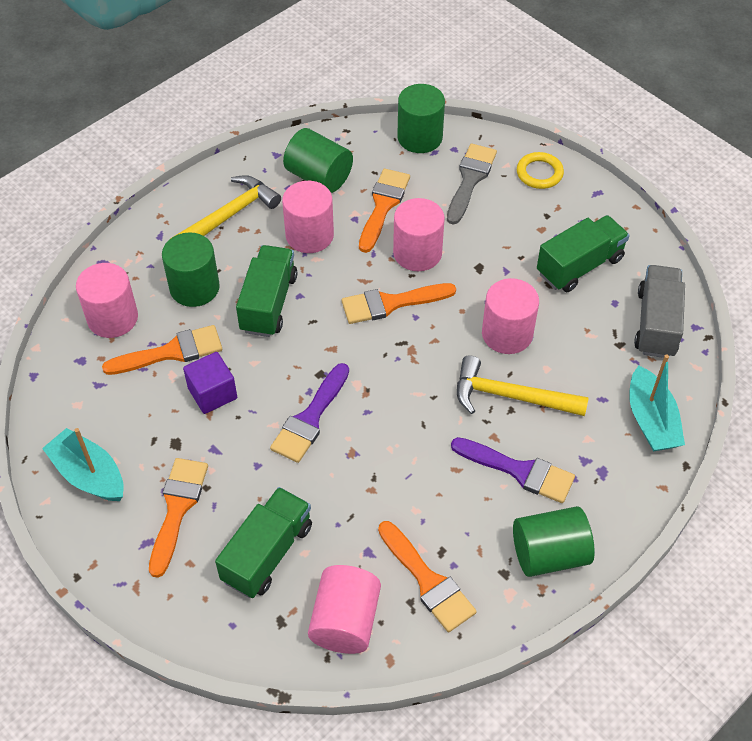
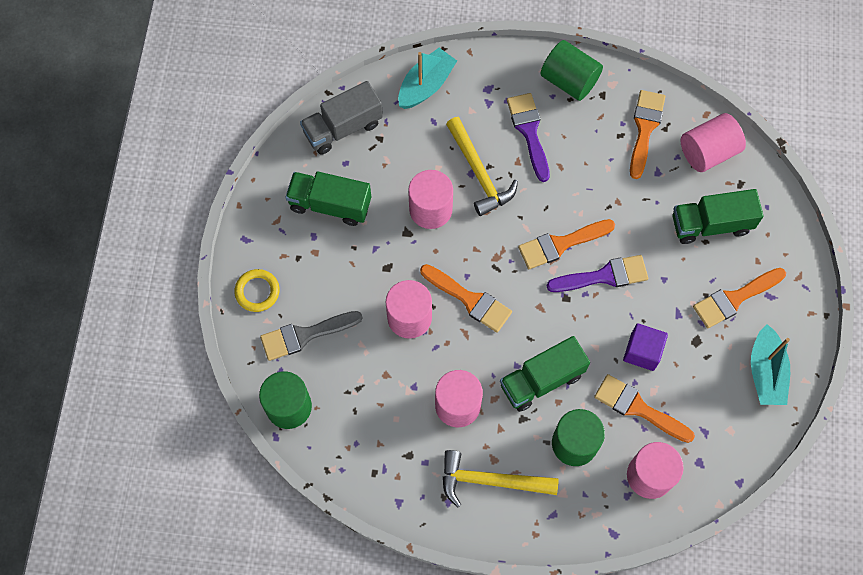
camera: 130 degrees left, 15 degrees up
(319, 177) = (394, 448): green cylinder -> none
(383, 206) = (384, 376): orange brush -> orange brush (561, 244)

